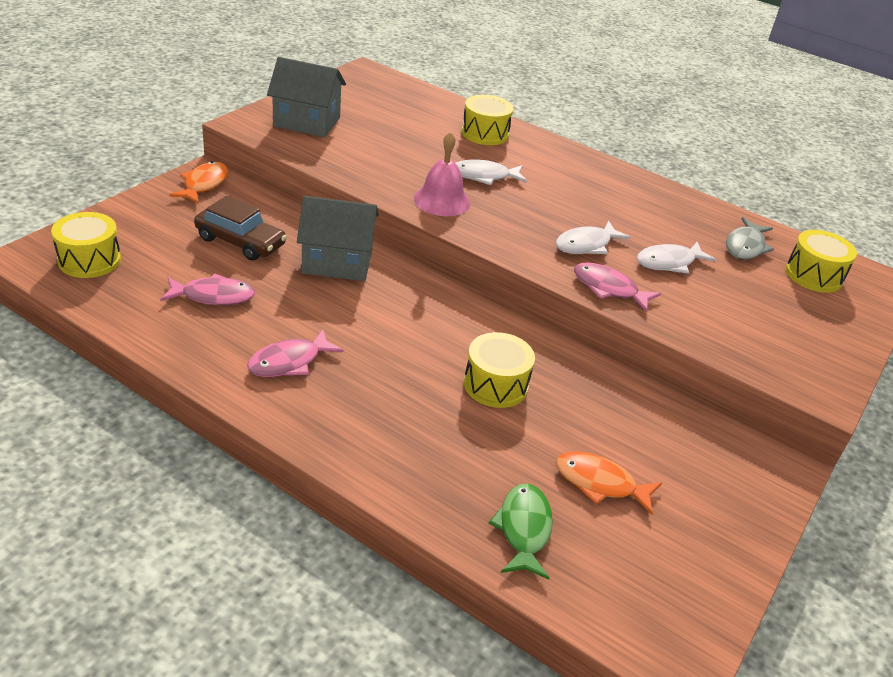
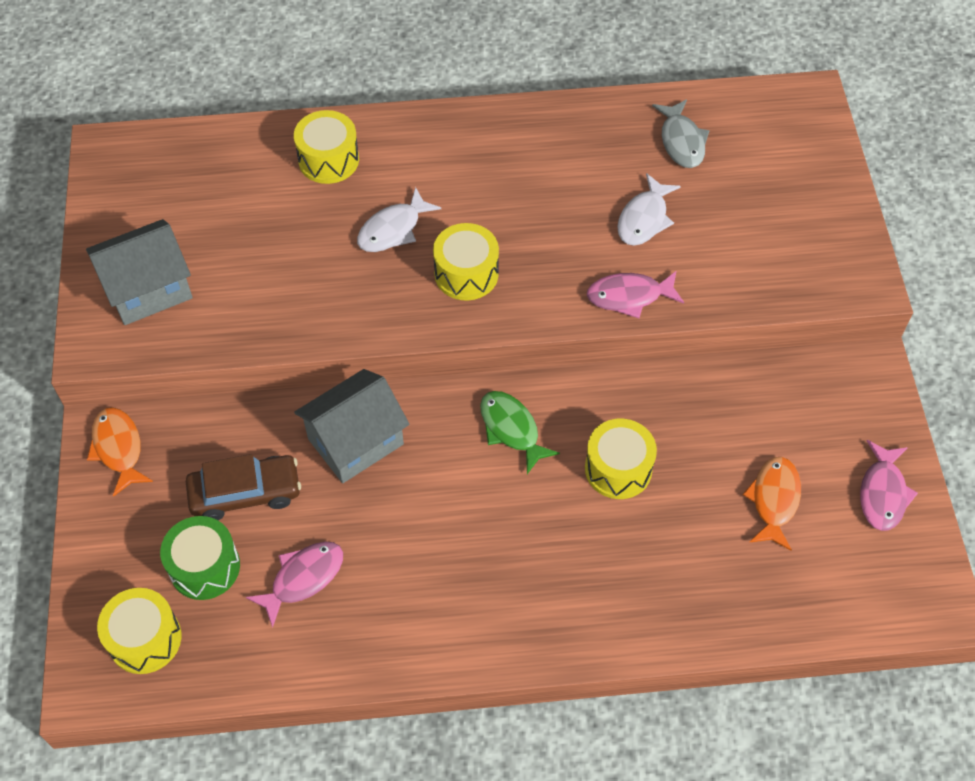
camera: 35 degrees left, 20 degrees up
(169, 254) = (204, 567): none -> green drum
(289, 362) = (447, 591): pink fish -> pink fish (882, 493)
(442, 200) = (393, 299): pink bell -> none
(523, 529) = (764, 591): green fish -> green fish (511, 429)
(586, 245) = (564, 253): white fish -> none
(600, 483) = (774, 500): orange fish -> orange fish turned 120 degrees clockwise
(813, 275) = (758, 137): yellow drum -> yellow drum (466, 274)

